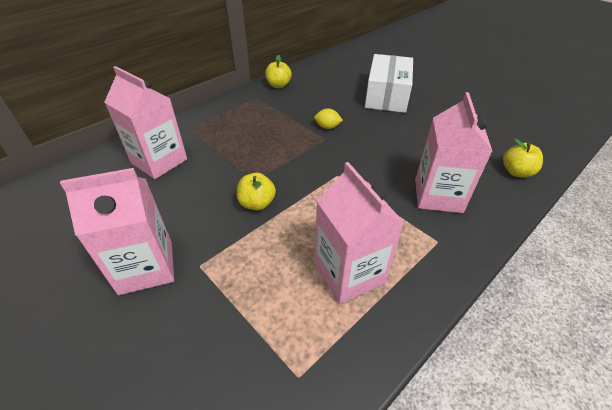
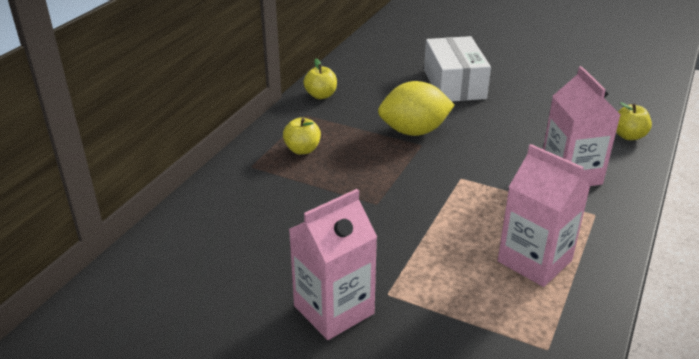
camera: 20 degrees left, 10 degrees down
(159, 161) = (251, 209): pink carton -> none
(257, 203) = (399, 224): yellow apple -> yellow apple (302, 150)
(327, 127) = (414, 131): yellow lemon -> yellow lemon, size x2.26

